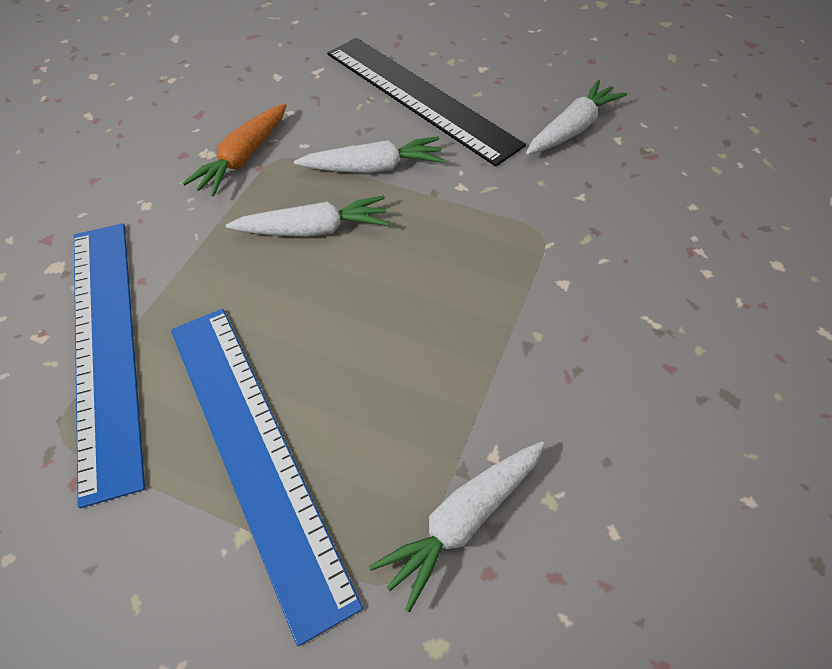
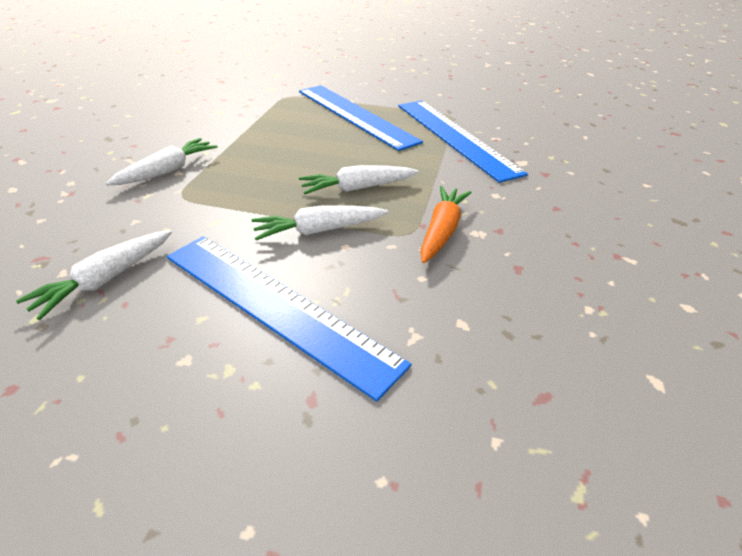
camera: 170 degrees right, 15 degrees down
(419, 97) = (275, 306): black ruler -> blue ruler
(464, 520) = (258, 106): white carrot -> white carrot (167, 171)

